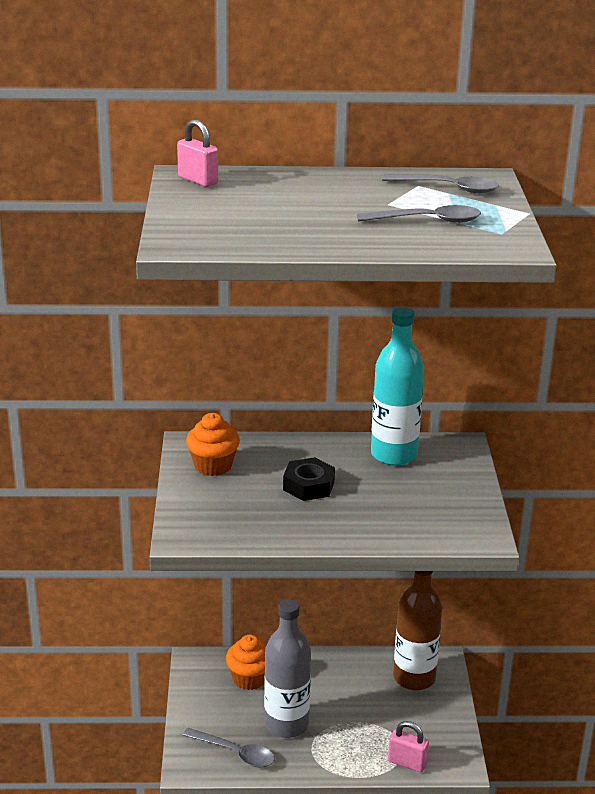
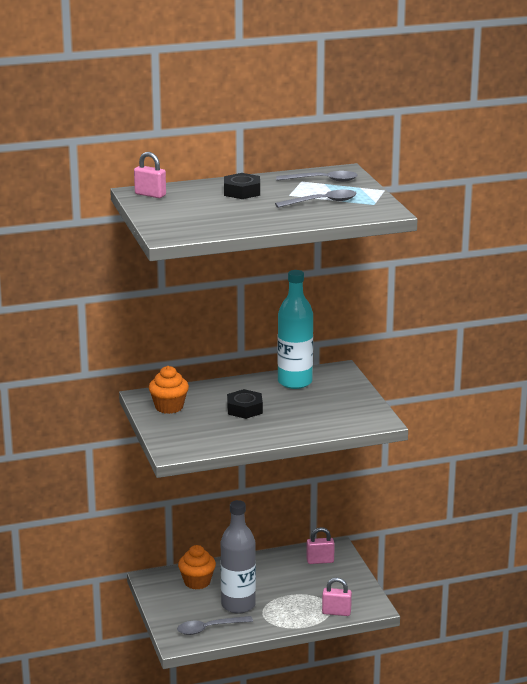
camera: 15 degrees left, 5 degrees down
(235, 753) = (209, 628): grey spoon -> grey spoon turned 150 degrees clockwise
(324, 191) = (242, 192): none -> black nut
(414, 678) = (320, 561): brown bottle -> pink padlock

